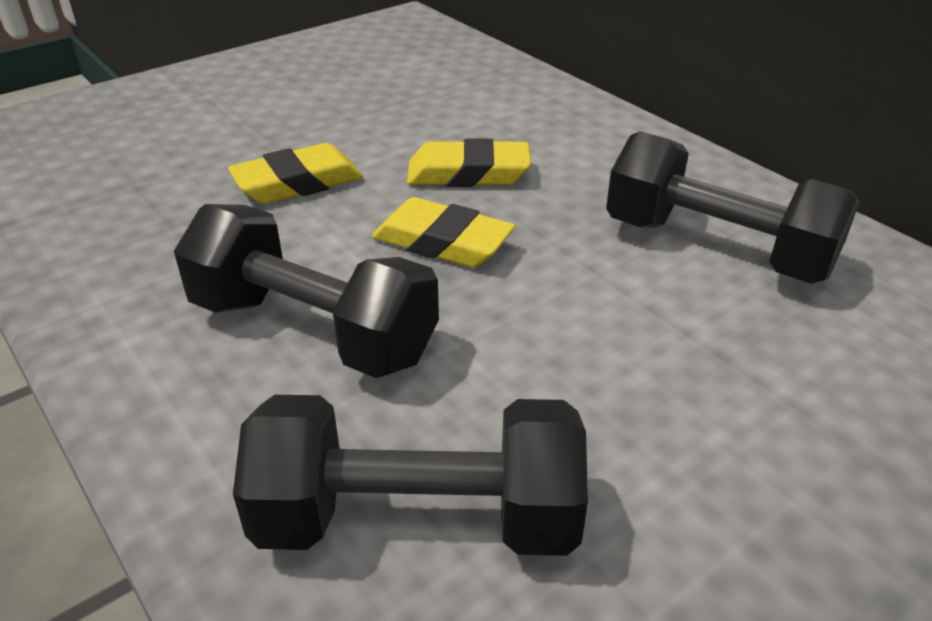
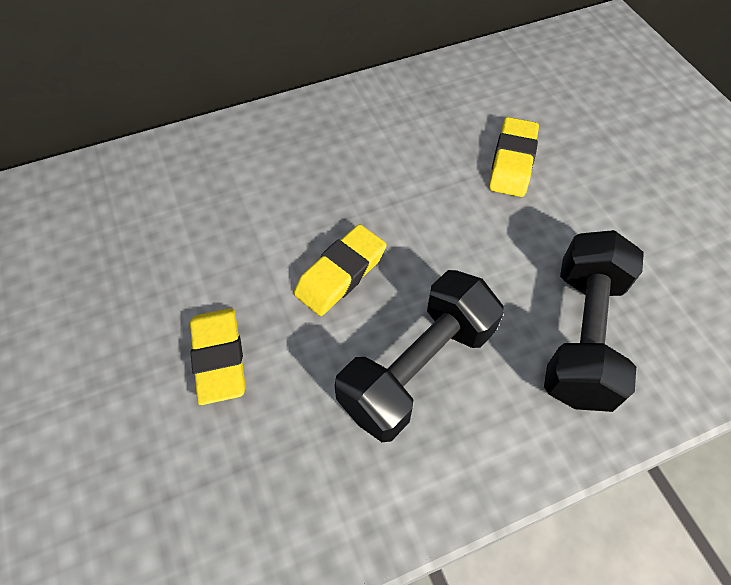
camera: 75 degrees left, 20 degrees up
(468, 174) = (256, 239): yellow eraser -> yellow eraser (512, 162)
(716, 248) = (393, 138): black dumbbell -> none

